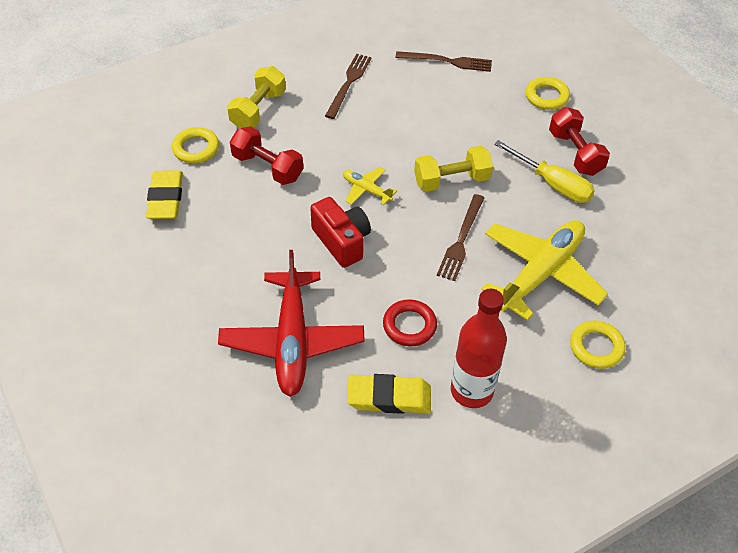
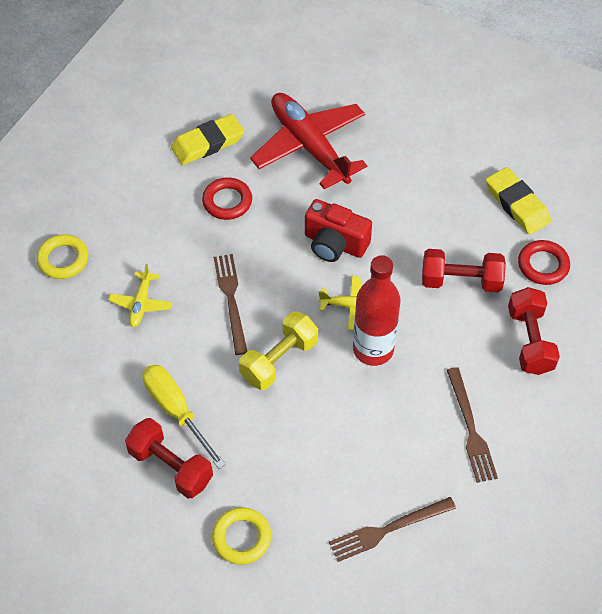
camera: 150 degrees right, 5 degrees up
(196, 148) = (543, 265): yellow ring -> red ring
(258, 110) = (529, 341): yellow dumbbell -> red dumbbell
(471, 391) = (148, 177): red bottle -> red bottle (373, 349)
(541, 273) = (141, 303): yellow plane -> yellow plane, size x0.46
(552, 184) = (176, 411): yellow screwdriver -> yellow screwdriver turned 45 degrees clockwise

